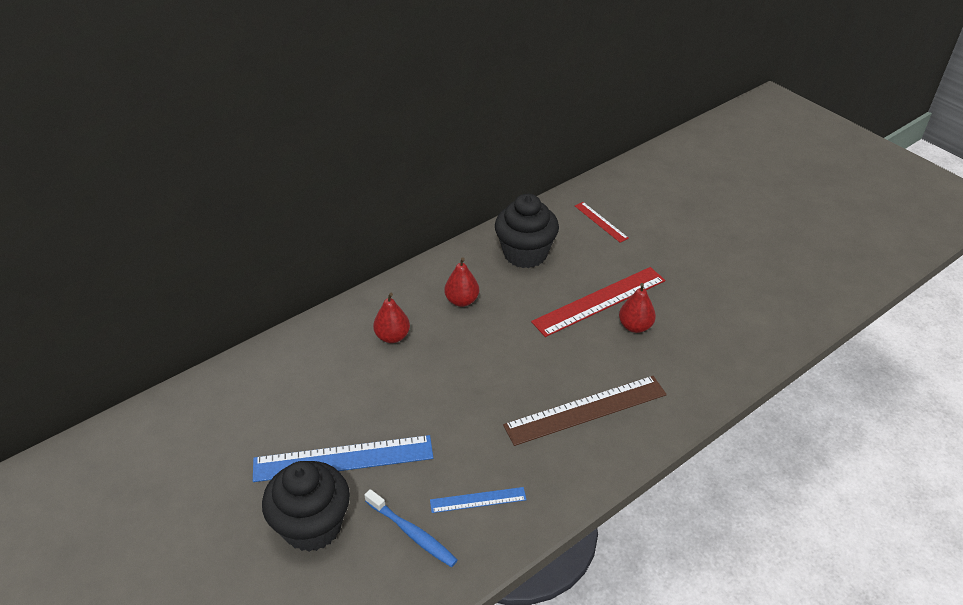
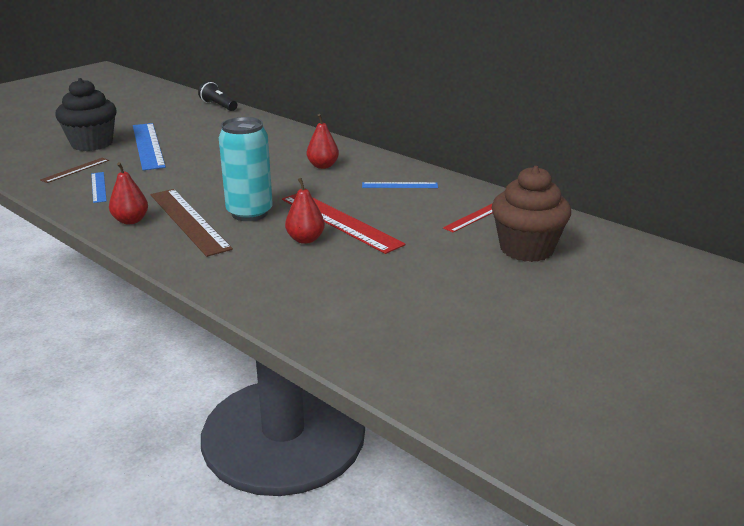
camera: 80 degrees right, 15 degrees down
(204, 385) = (218, 106): none -> black flashlight
(392, 336) = (273, 147): red pear -> red pear (131, 221)
(412, 533) = (75, 170): blue toothbrush -> brown ruler
(525, 254) = (399, 185): black cupcake -> blue ruler
(573, 362) = (249, 213): none -> turquoise can
(660, 207) = (526, 249): none -> brown cupcake

